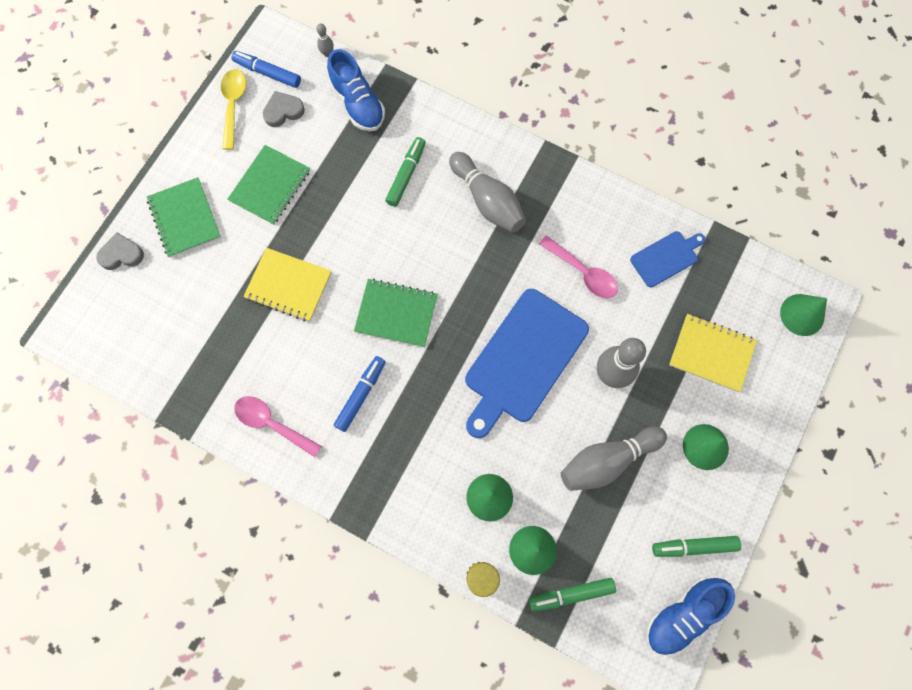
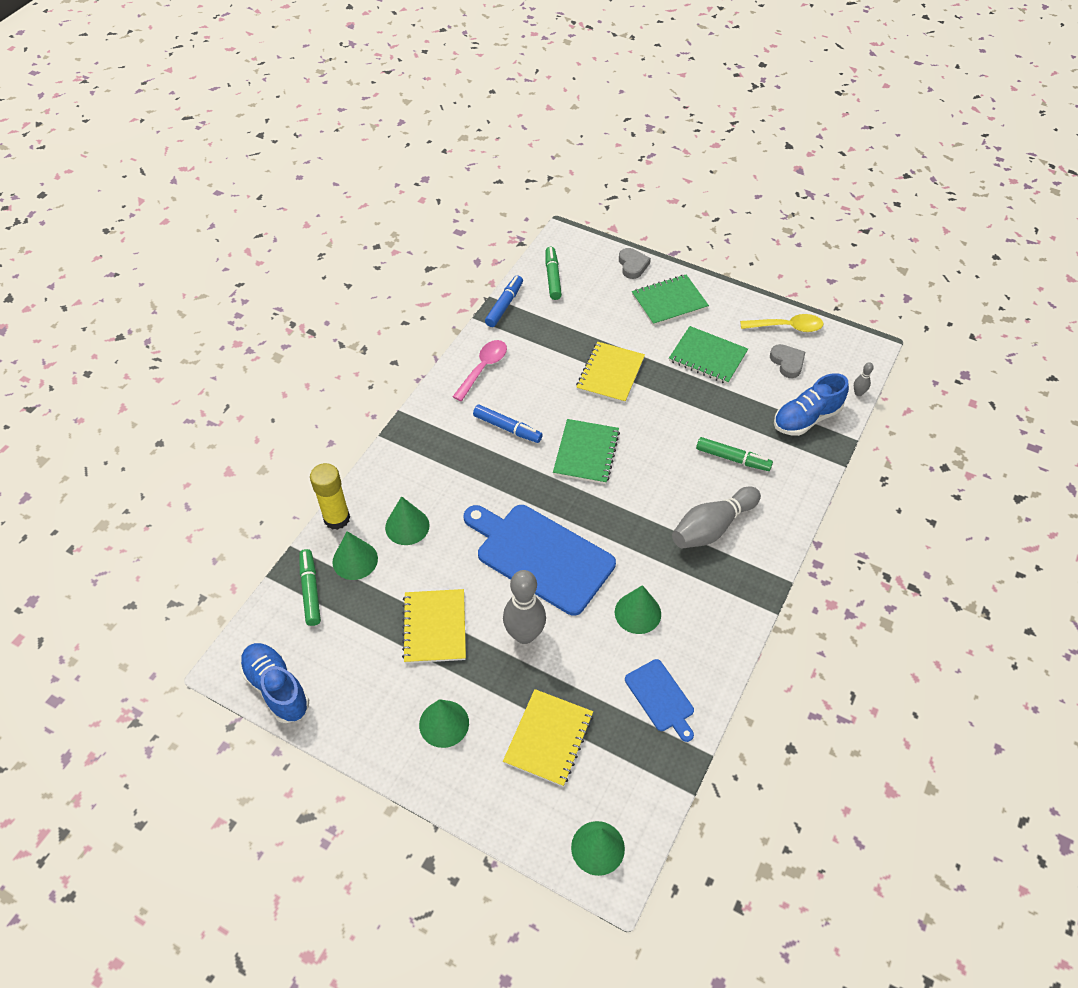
camera: 90 degrees right, 20 degrees down
(267, 73) = (826, 349): blue marker -> blue marker (504, 305)
(583, 272) = (637, 613): pink spoon -> green cone
(607, 461) = (435, 627): grey bowling pin -> yellow notebook
(694, 546) = (341, 704): green marker -> green marker (552, 277)

